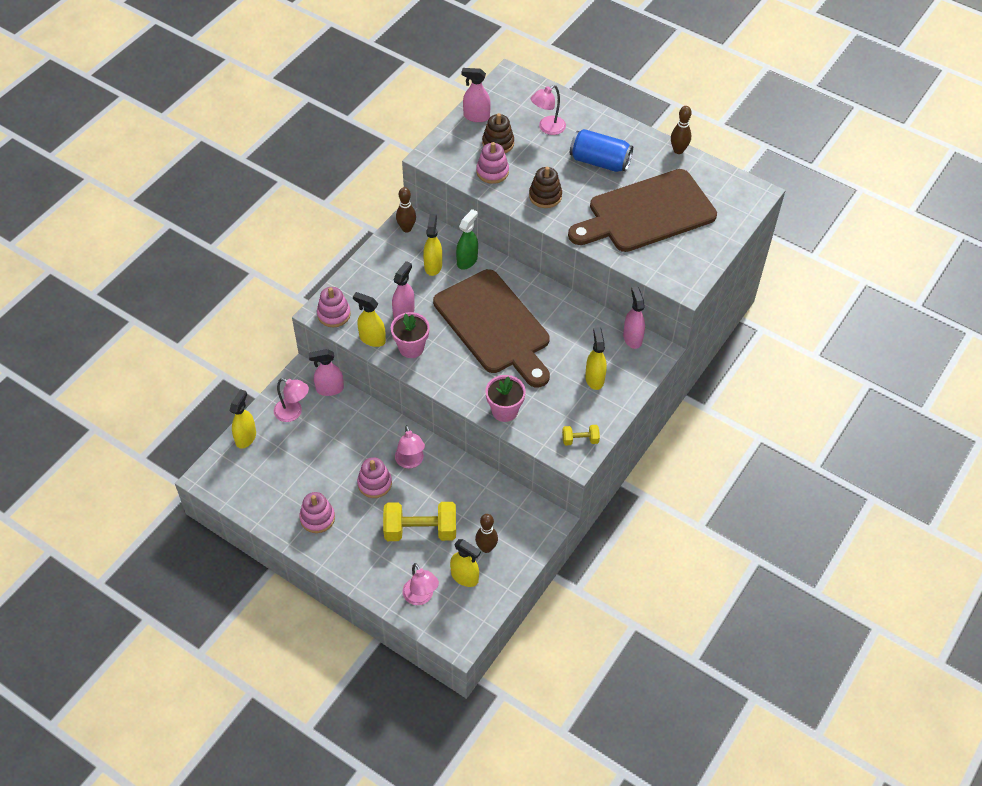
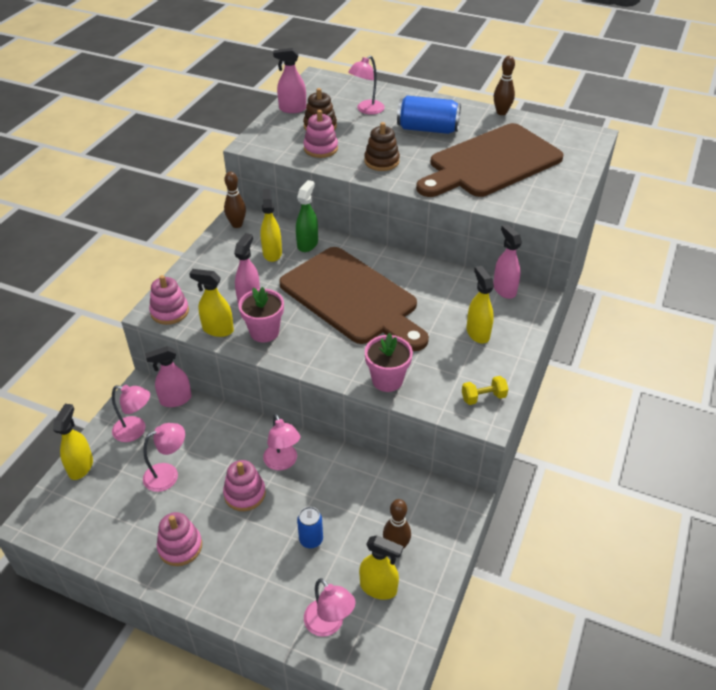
camera: 10 degrees left, 10 degrees down
(315, 456) = (168, 474): none -> pink lamp
(420, 530) = (311, 540): yellow dumbbell -> blue can

